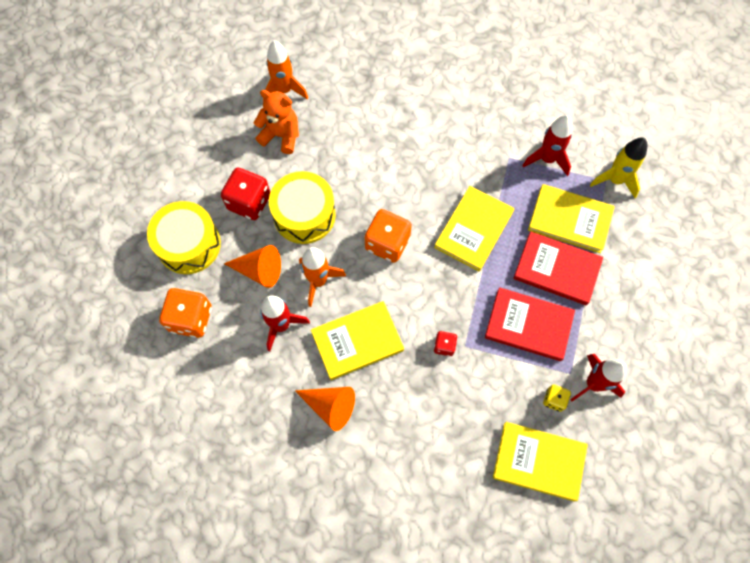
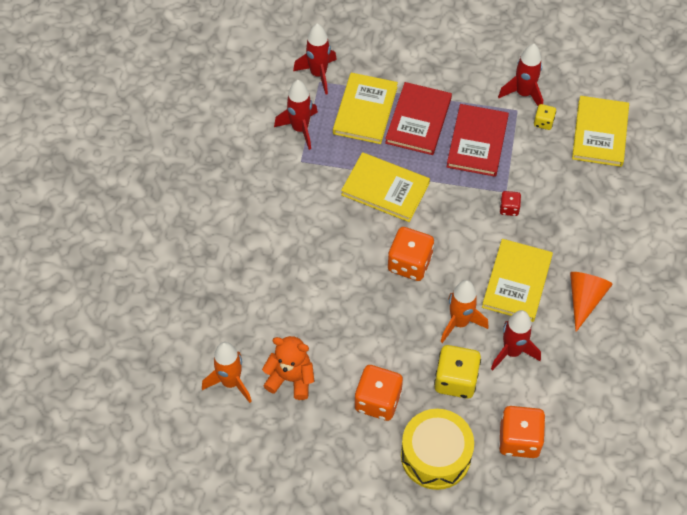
camera: 95 degrees left, 10 degrees down
(249, 202) = (378, 401): red dice -> orange dice
(259, 270) = (456, 380): orange cone -> yellow dice
(281, 135) = (291, 378): orange teddy bear -> orange teddy bear turned 90 degrees clockwise
(304, 215) = (386, 344): yellow drum -> none
(357, 341) = (517, 282): yellow book -> yellow book turned 45 degrees clockwise
(615, 180) = (318, 74): yellow rocket -> red rocket

